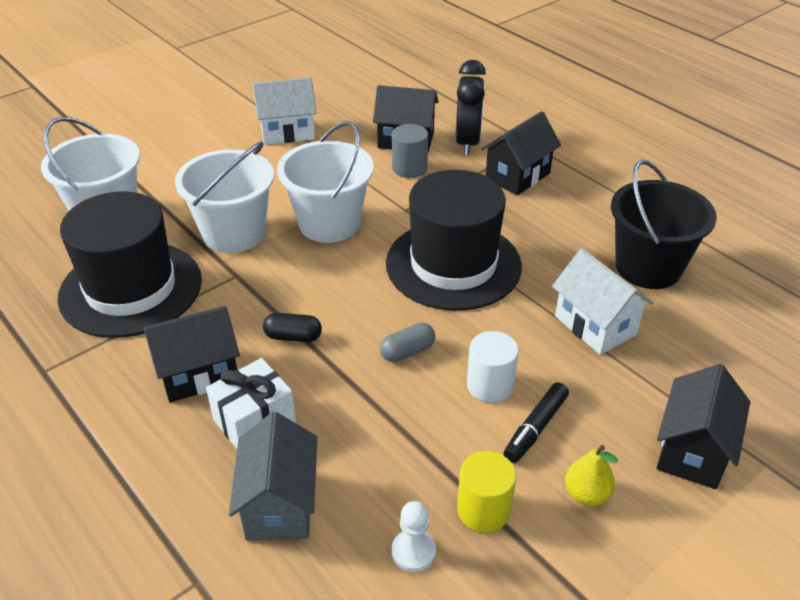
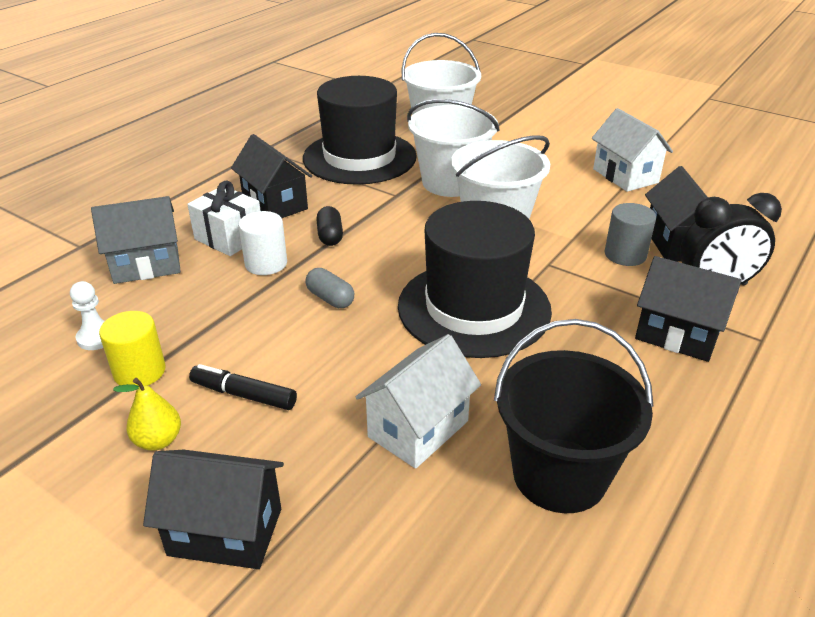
camera: 75 degrees right, 5 degrees down
(490, 385) = (297, 356): white cylinder -> white cylinder (266, 263)

